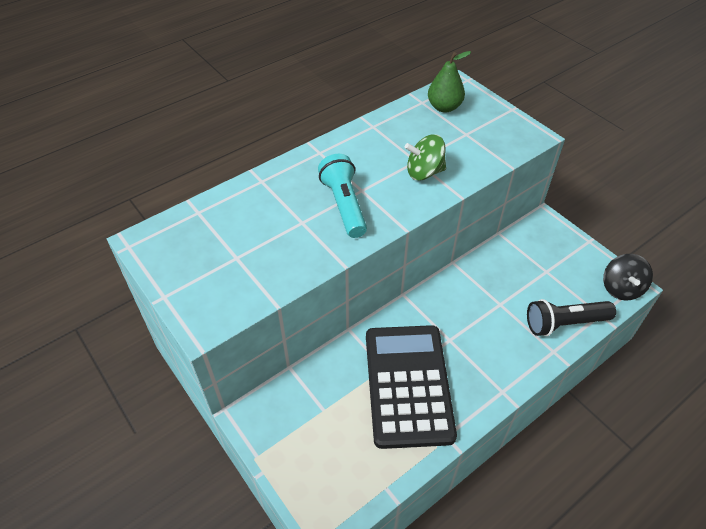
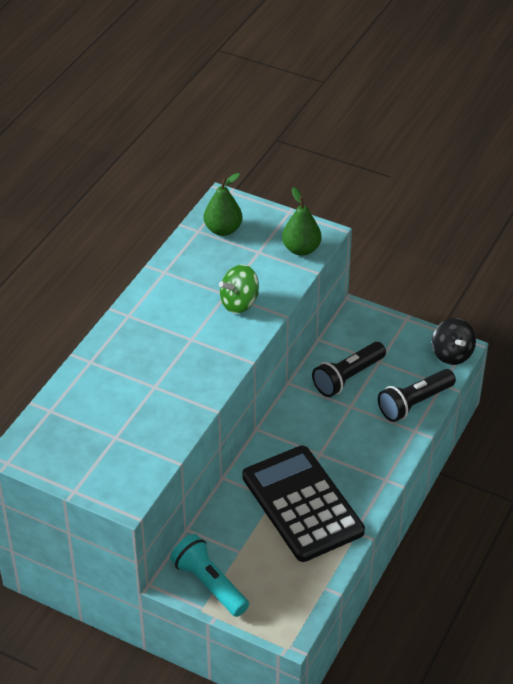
camera: 25 degrees left, 5 degrees down
(344, 205) = (183, 358): turquoise flashlight -> turquoise flashlight (209, 584)
(507, 143) = (301, 249): none -> green pear
(510, 276) = (348, 377): none -> black flashlight

